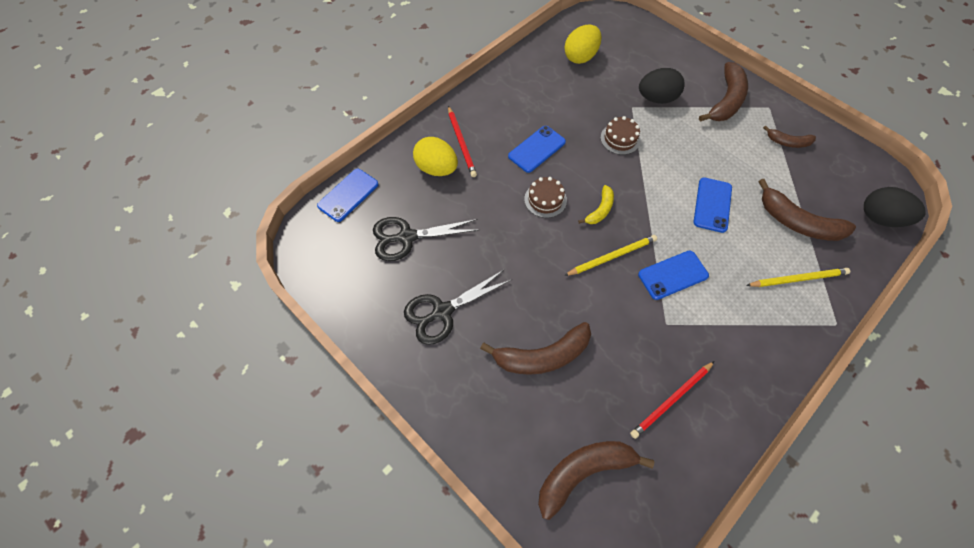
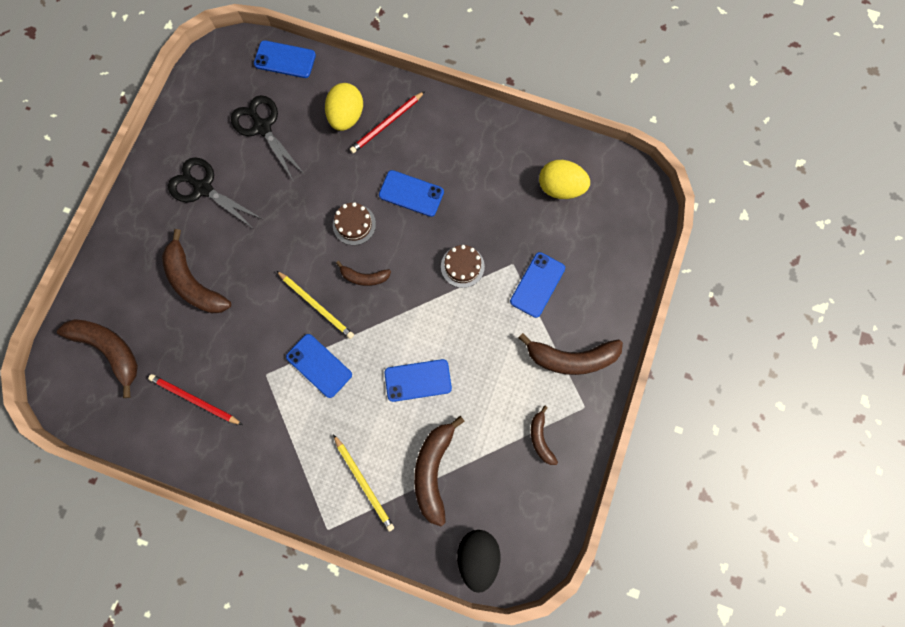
camera: 65 degrees right, 15 degrees up
(600, 210) = (364, 277): yellow banana -> brown banana
(656, 98) = (537, 285): black egg -> blue phone

